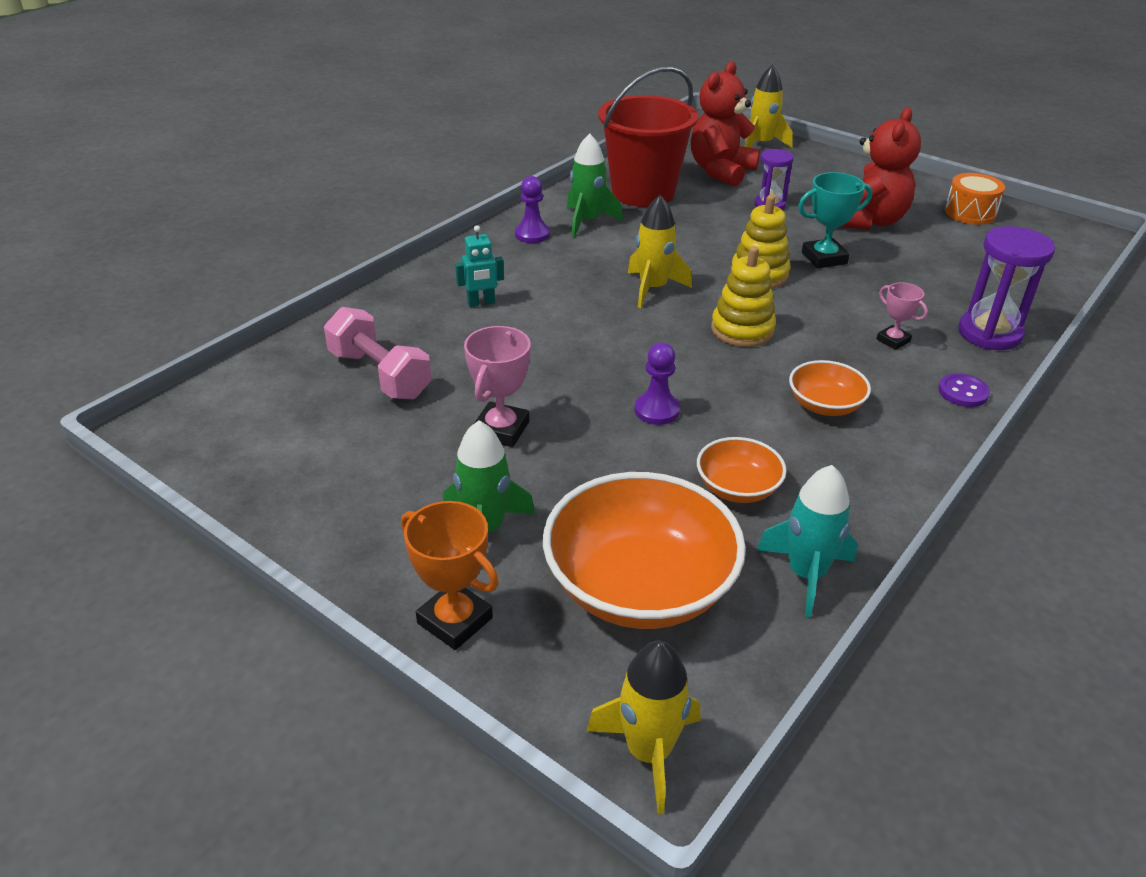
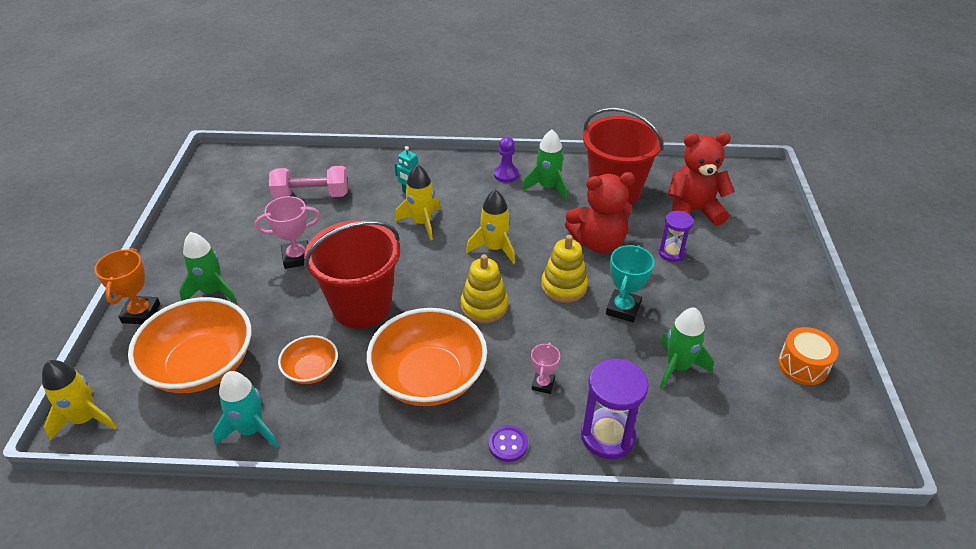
camera: 55 degrees right, 5 degrees up
(380, 375) = (311, 195): pink dumbbell -> pink dumbbell turned 75 degrees clockwise
(656, 410) = (361, 306): purple pawn -> red bucket
(761, 144) = (765, 211): yellow rocket -> yellow rocket (422, 223)
(824, 258) = (623, 309): turquoise trophy -> turquoise trophy turned 75 degrees clockwise
(825, 405) = (429, 377): orange bowl -> orange bowl, size x1.98
(868, 221) = (710, 312): red teddy bear -> red teddy bear (598, 242)
(926, 264) = (677, 367): none -> green rocket

